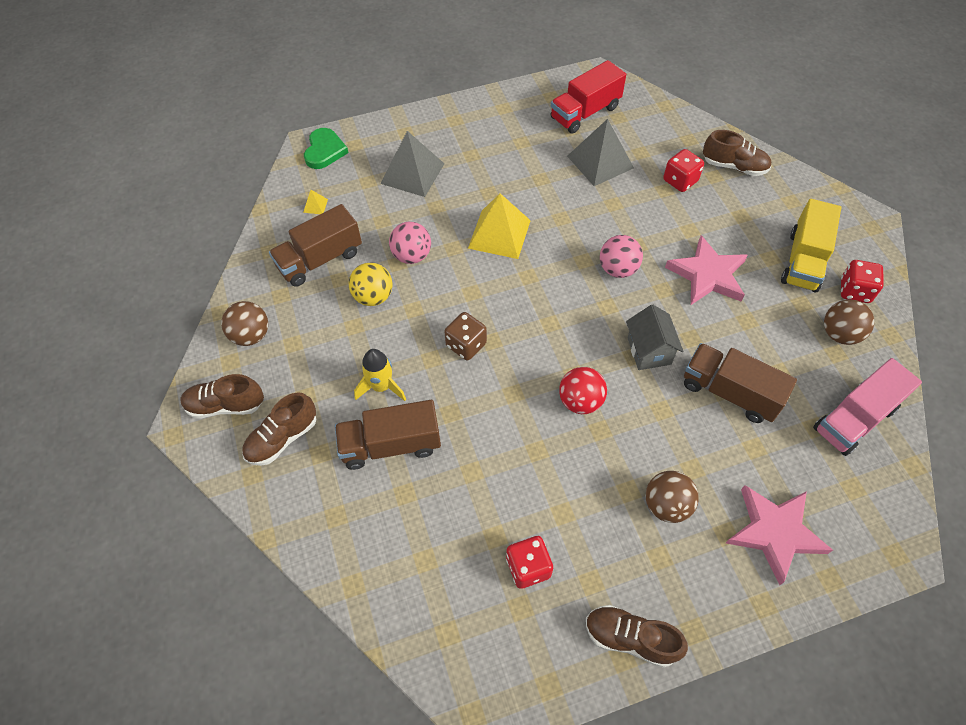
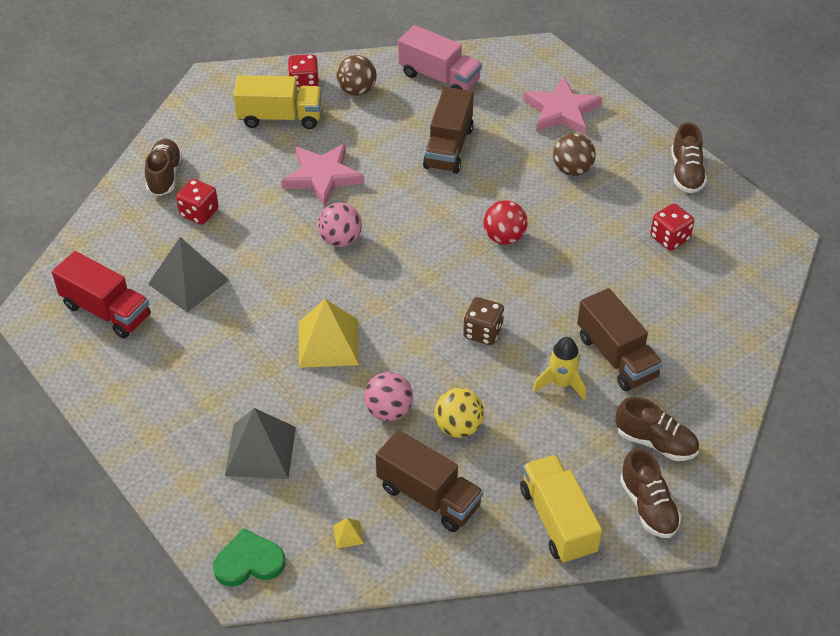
camera: 110 degrees left, 10 degrees down
(251, 335) = (558, 521): brown ball -> yellow truck
(649, 351) = (429, 202): grey house -> none

